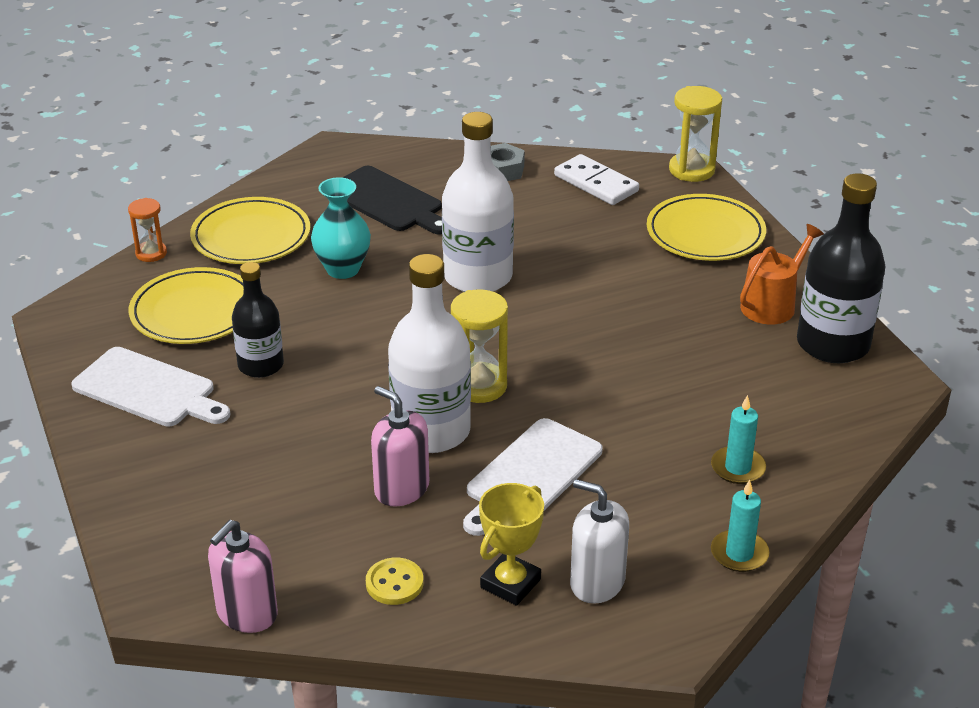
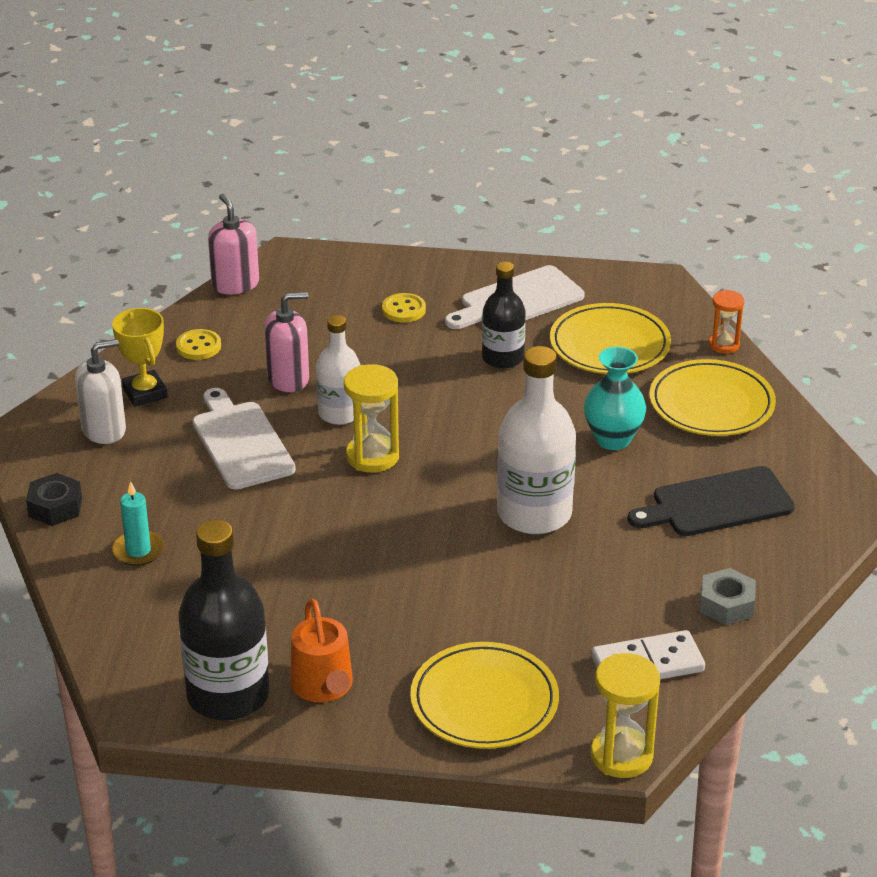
camera: 120 degrees right, 0 degrees up
(216, 459) = (403, 310): none -> yellow button
(431, 431) = (339, 413): white bottle -> white bottle, size x0.62
(739, 554) = (55, 507): turquoise candle -> black nut

